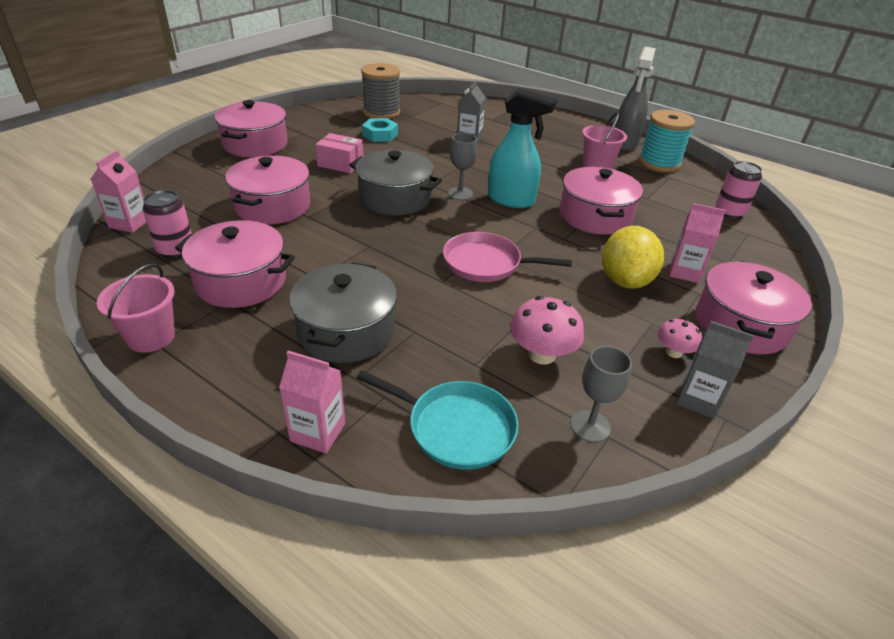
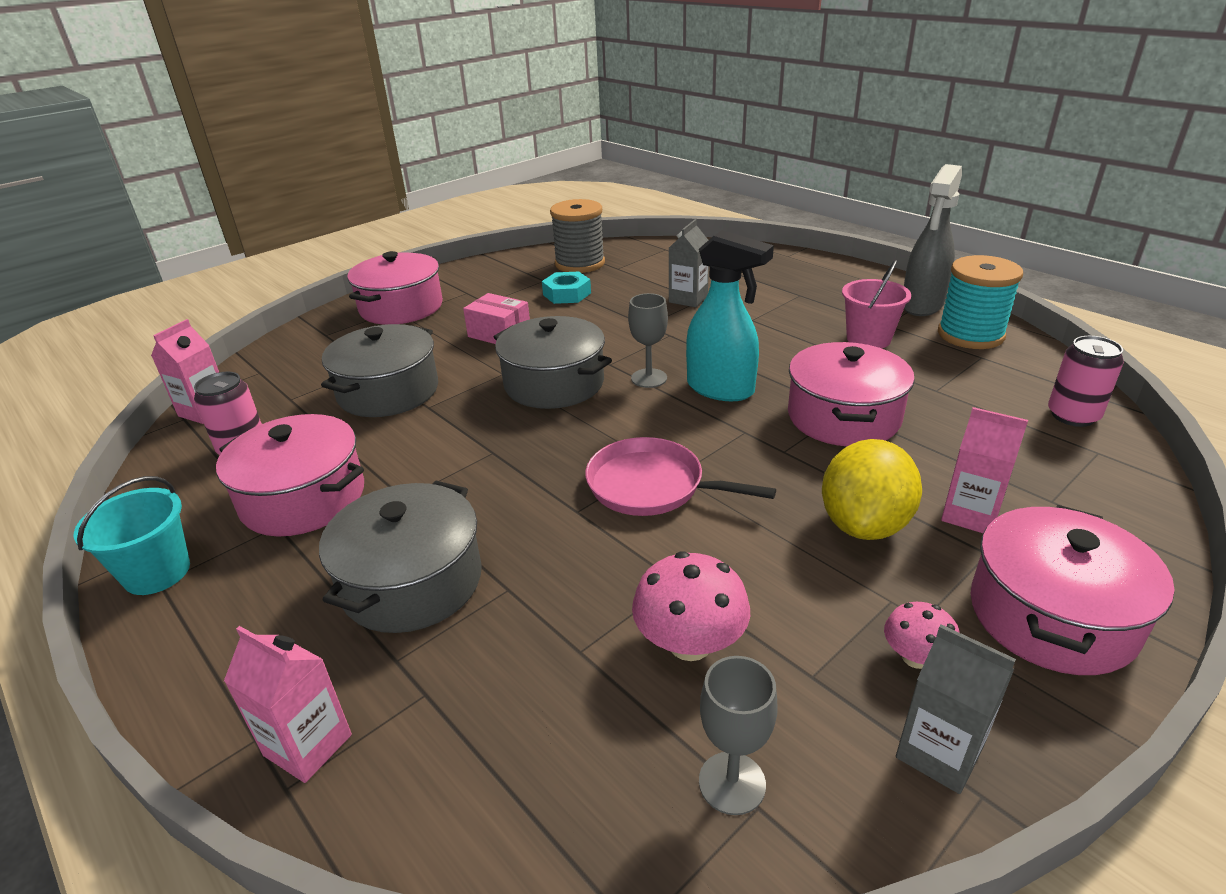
camera: 15 degrees right, 5 degrees down
(151, 337) = (157, 573): pink bucket -> turquoise bucket
(272, 206) = (388, 392): pink pot -> grey pot
(456, 428) = (513, 761): turquoise pan -> none

